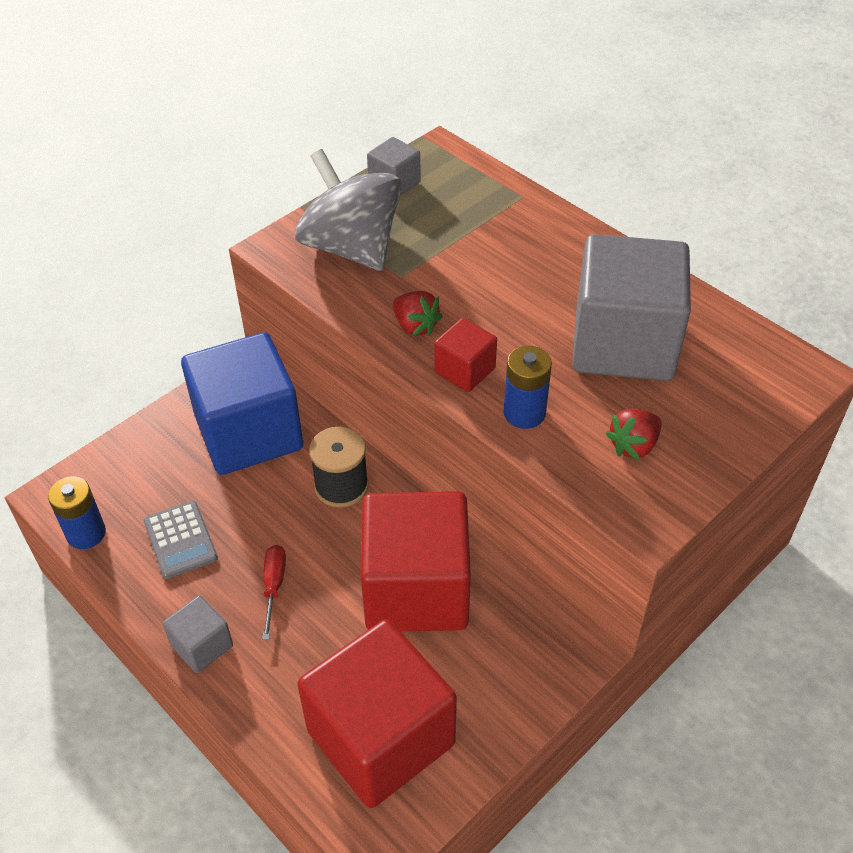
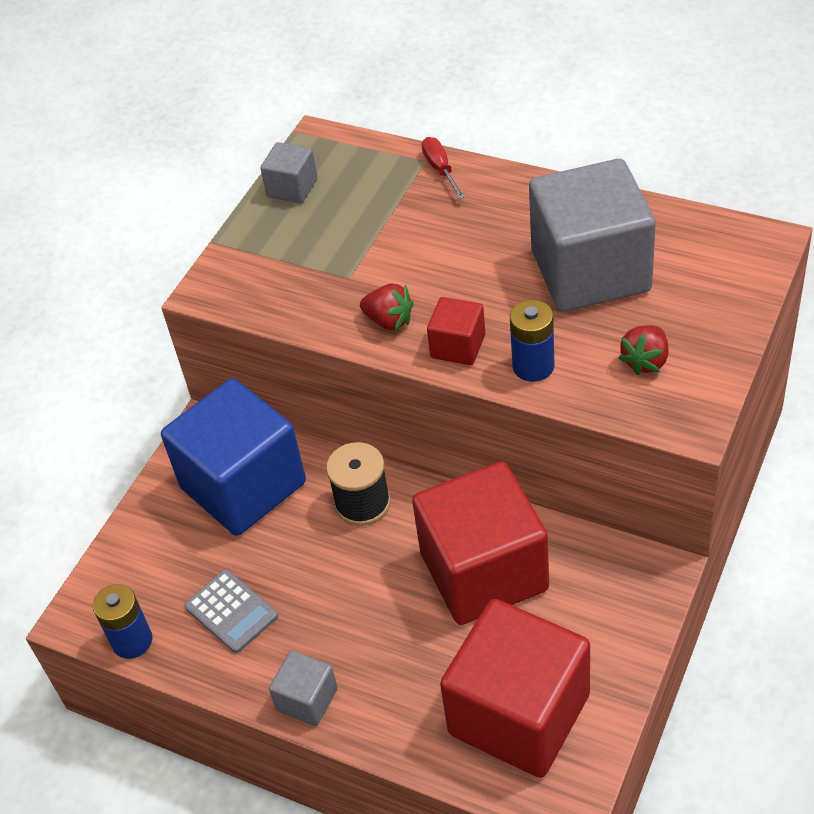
camera: 15 degrees left, 0 degrees up
(274, 586) = (347, 619): red screwdriver -> red screwdriver (440, 169)
(351, 247) = (285, 266): grey spinning top -> none

